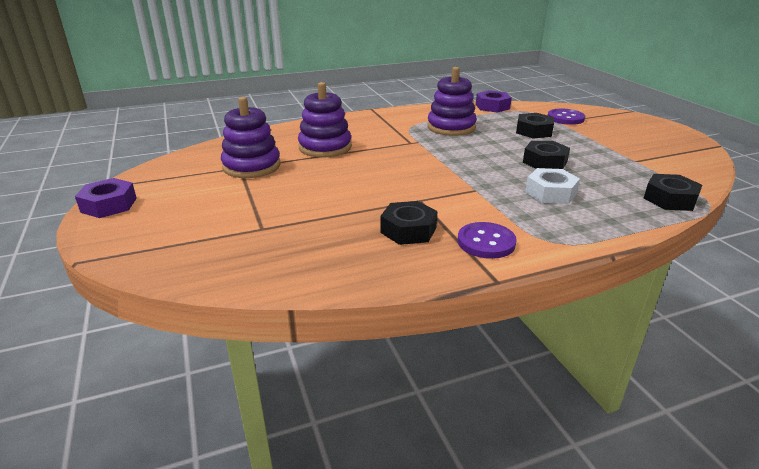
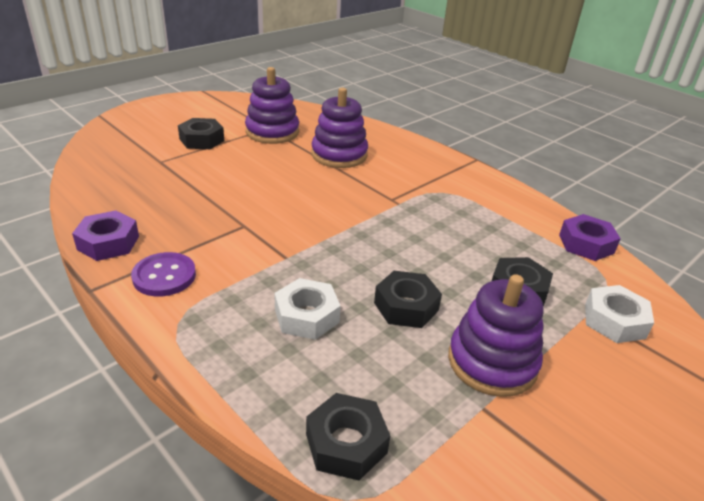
camera: 65 degrees right, 5 degrees up
(109, 205) = (178, 101): purple nut -> purple nut (108, 243)
(408, 230) = (177, 228): black nut -> black nut (201, 140)
(451, 127) = (466, 219): purple stacking toy -> purple stacking toy (492, 362)
(565, 118) = (614, 321): purple button -> white nut

